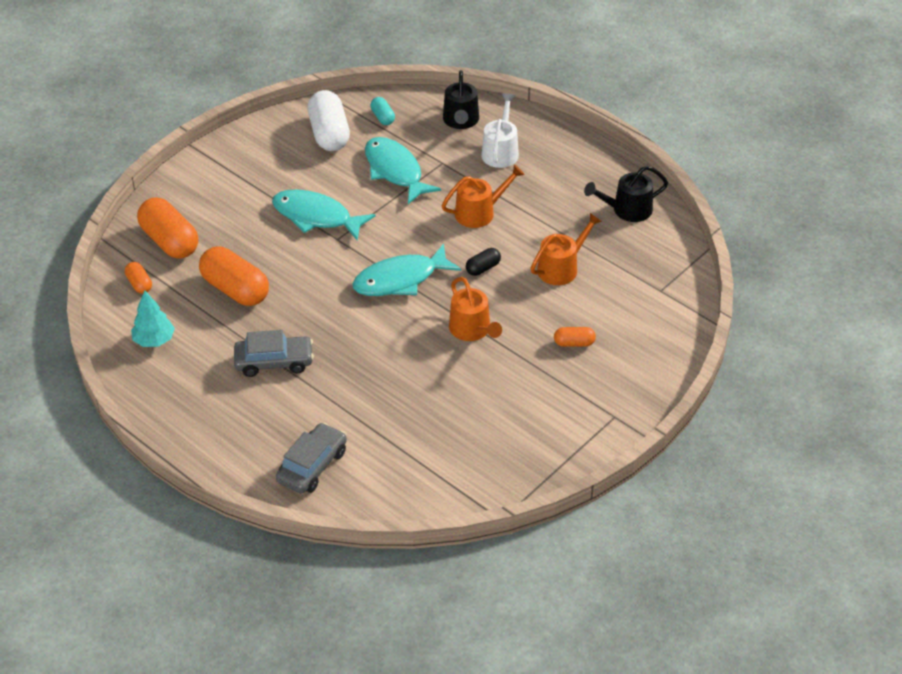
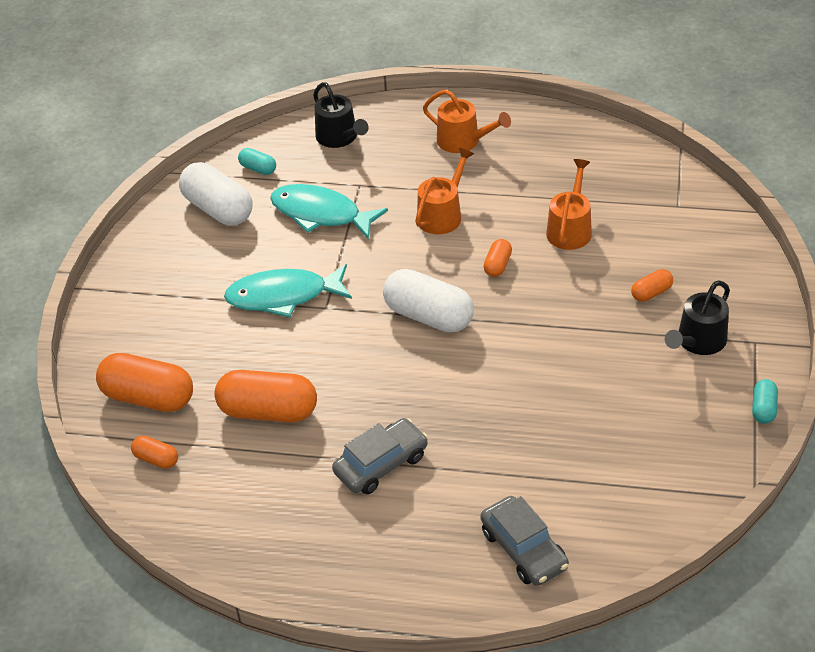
camera: 30 degrees left, 0 degrees up
(154, 340) = (229, 510): turquoise tree -> none
(312, 466) = (524, 549): grey car -> grey car turned 150 degrees clockwise
(400, 280) = (428, 316): turquoise fish -> white capsule
(472, 330) = (546, 329): orange watering can -> orange watering can (463, 141)
(483, 268) = (497, 265): black capsule -> orange capsule
(500, 151) = (406, 149): white watering can -> none
(570, 465) = (763, 409): none -> turquoise capsule
(627, 210) = (576, 148): black watering can -> black watering can (698, 341)

